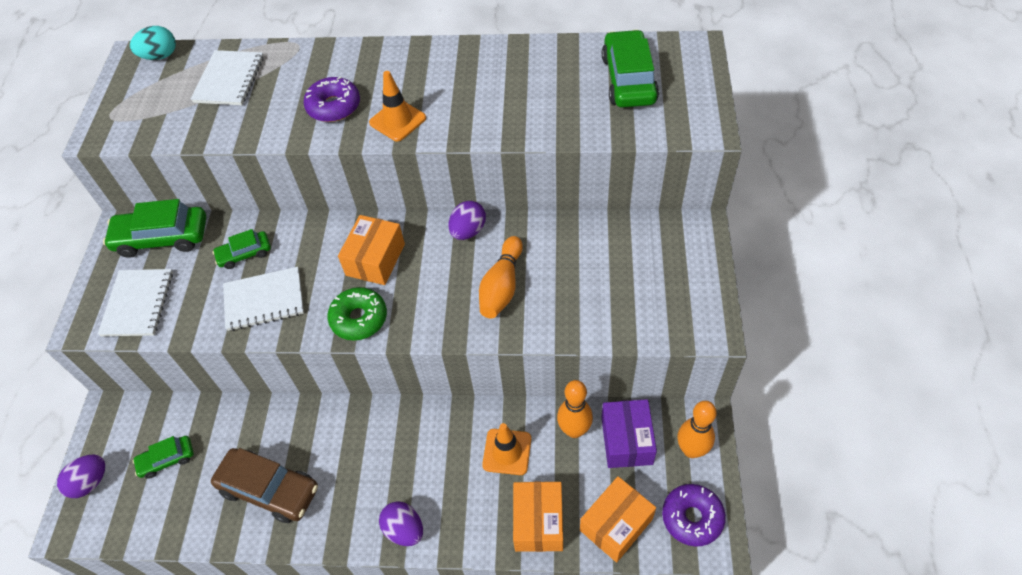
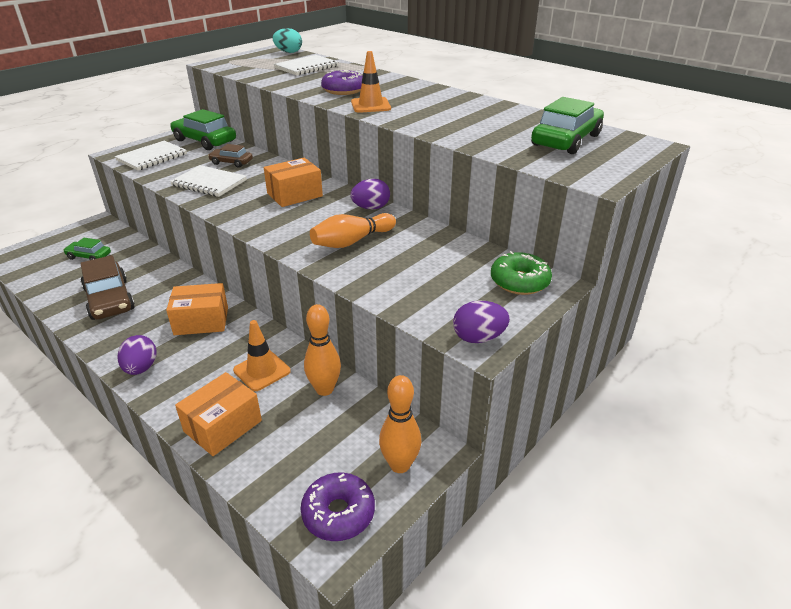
camera: 35 degrees right, 20 degrees down
(90, 482) = (46, 245): purple egg -> purple egg (478, 338)
(244, 254) = (231, 162): green car -> brown car
(359, 319) = (243, 213): green donut -> green donut (519, 282)
(616, 524) = (273, 470): orange box -> orange box (201, 321)
(626, 440) = (355, 422): purple box -> none

